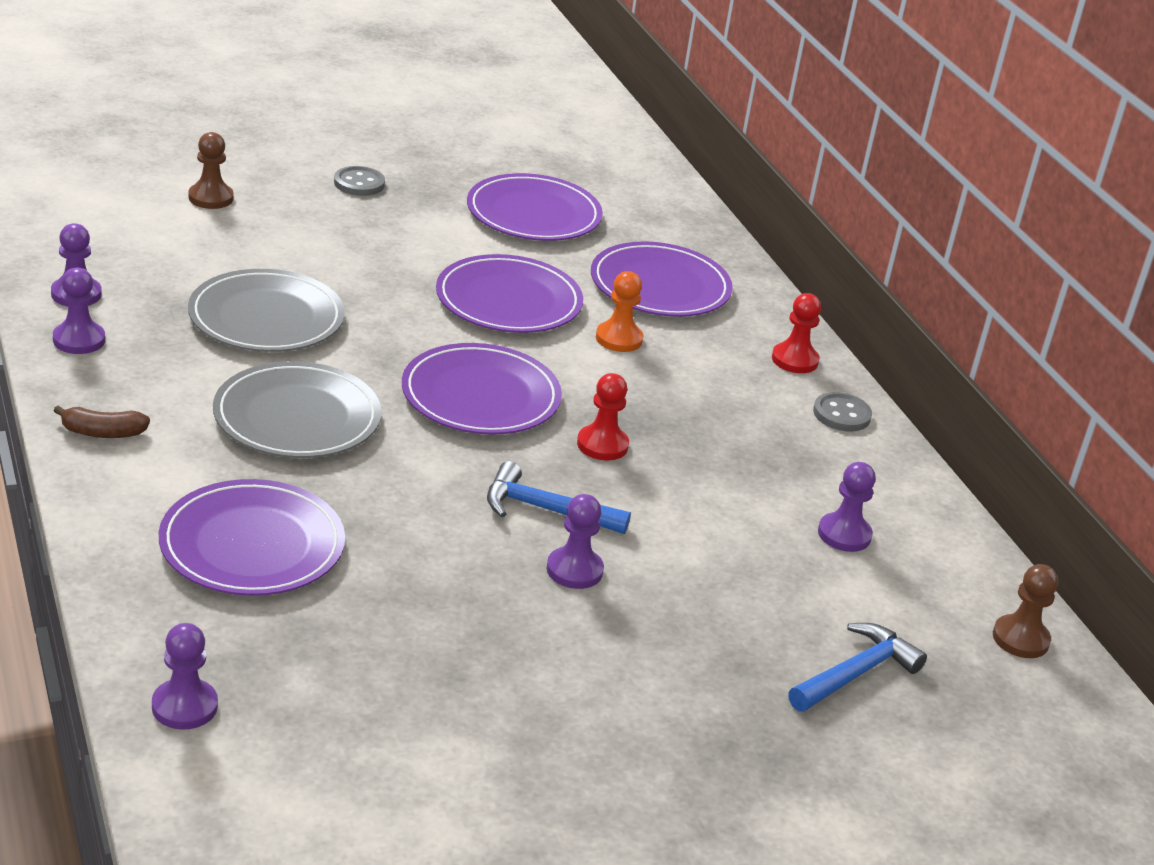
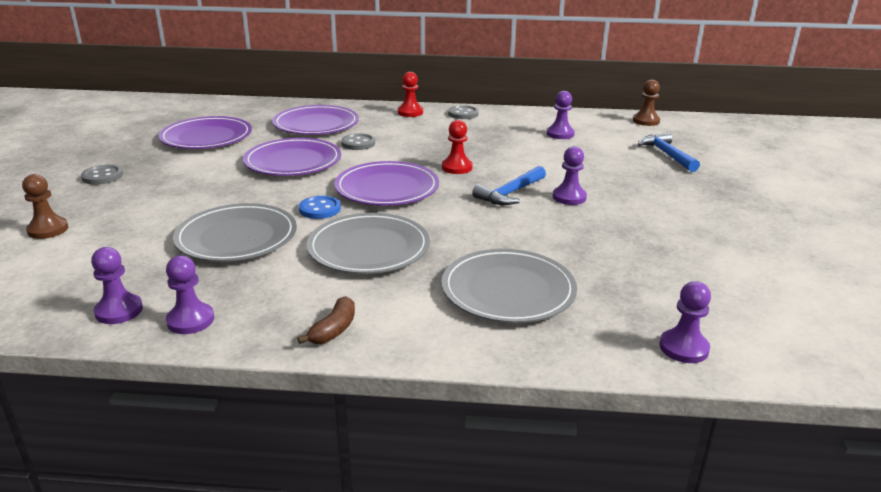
camera: 60 degrees left, 5 degrees down
(252, 545) = (508, 290): purple plate -> grey plate
(379, 357) = (320, 209): none -> blue button
(619, 339) = (358, 143): orange pawn -> grey button

